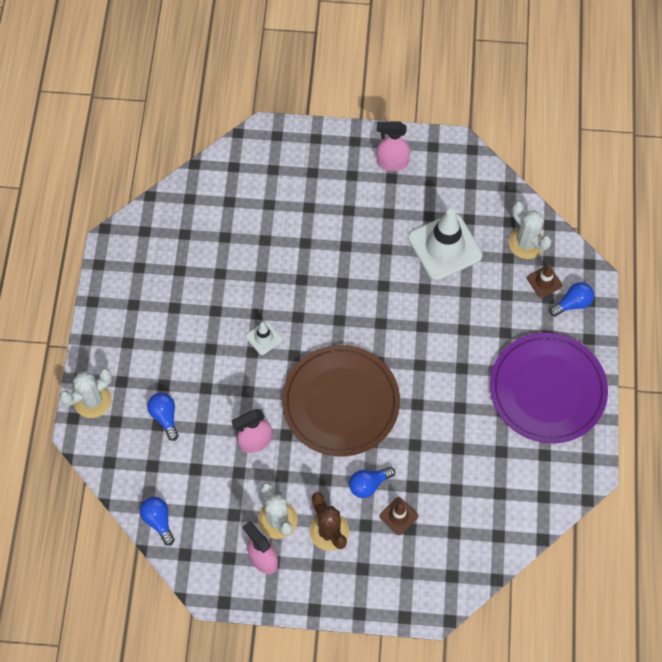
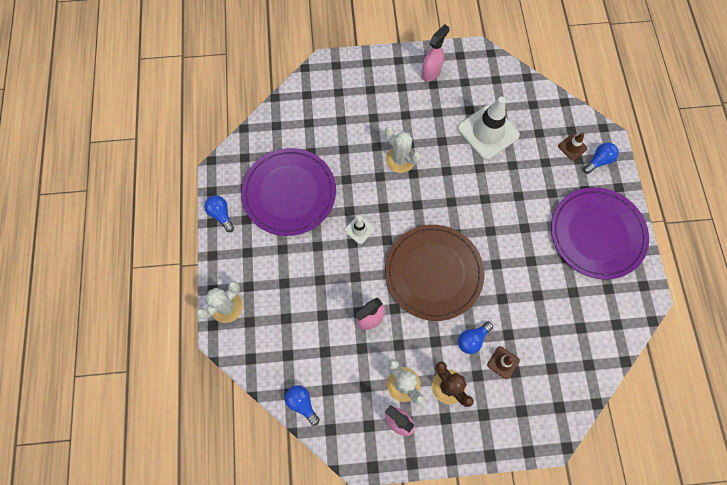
camera: 10 degrees left, 5 degrees up
(165, 417) = (290, 310): blue light bulb -> blue light bulb (221, 215)
(190, 282) = (289, 193): none -> purple plate
(392, 163) = (431, 72): pink spray bottle -> pink spray bottle turned 135 degrees clockwise
(526, 243) = (550, 119): white cactus -> white cactus (400, 159)

